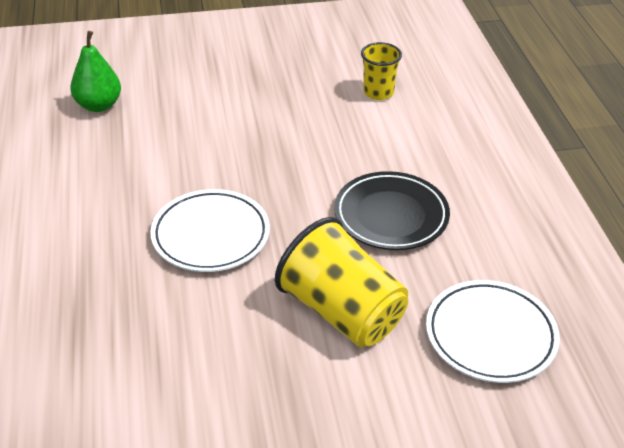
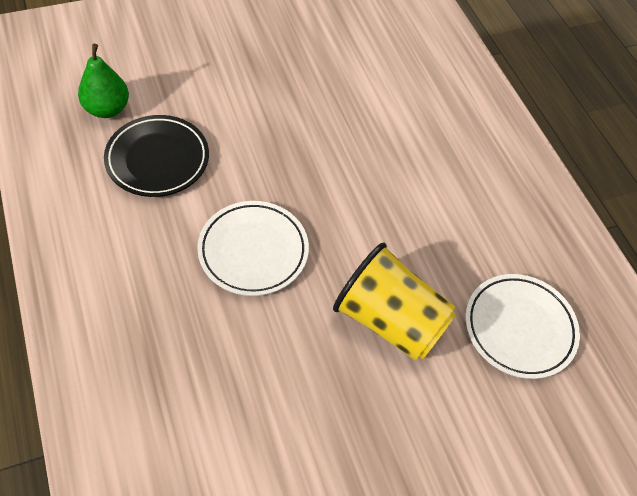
camera: 15 degrees left, 15 degrees up
(378, 92) = (371, 70): yellow cup -> none
(391, 216) = (410, 210): black plate -> black plate (157, 159)

